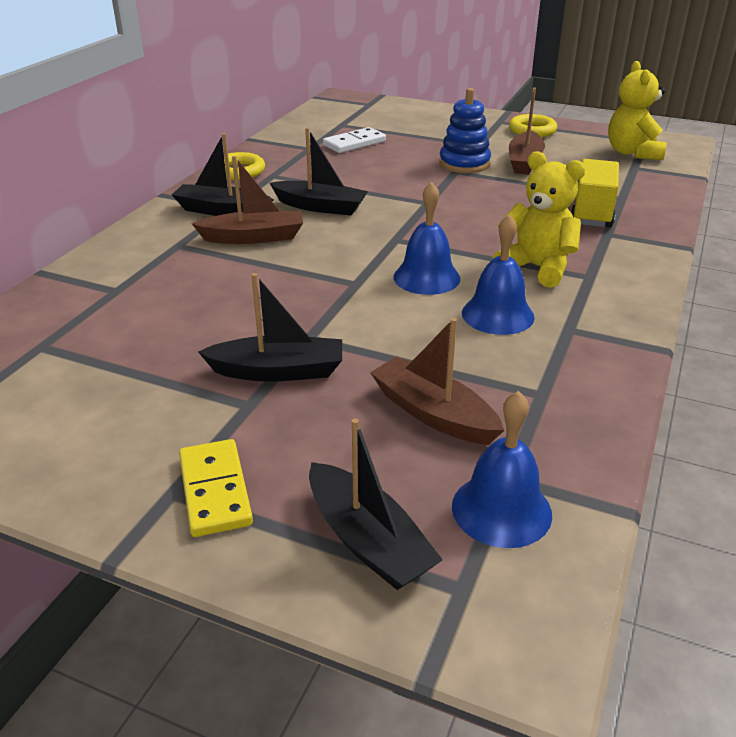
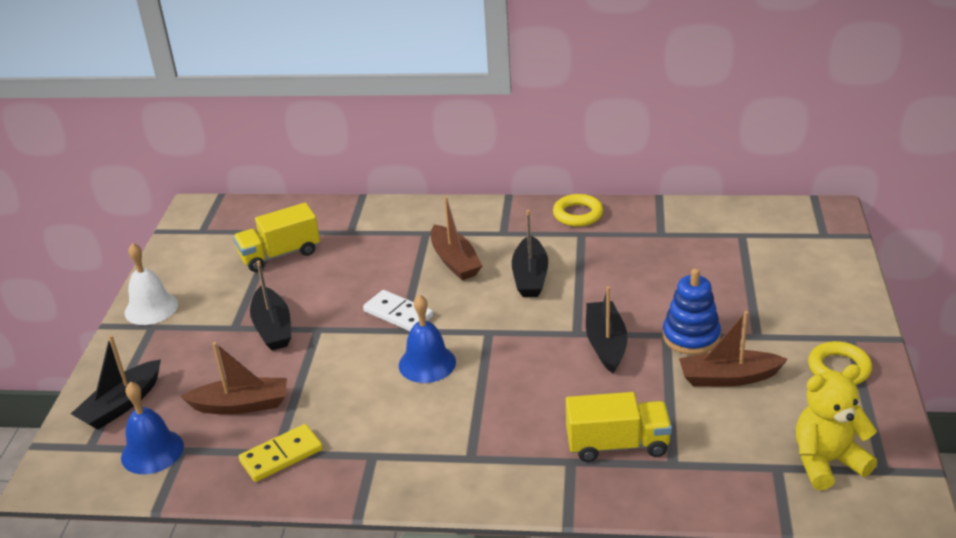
camera: 75 degrees right, 0 degrees up
(106, 348) = (280, 254): none -> yellow truck
(117, 490) = (151, 308): none -> white bell
(215, 490) = (155, 340): yellow domino -> yellow domino (281, 455)
(222, 211) = (494, 232): black boat -> black boat (605, 344)
(354, 143) = (694, 256): white domino -> white domino (398, 314)
(433, 414) = (241, 405): brown boat -> brown boat turned 60 degrees clockwise
(497, 314) = (381, 412): blue bell -> none
(537, 268) = (472, 423): yellow teddy bear -> none

